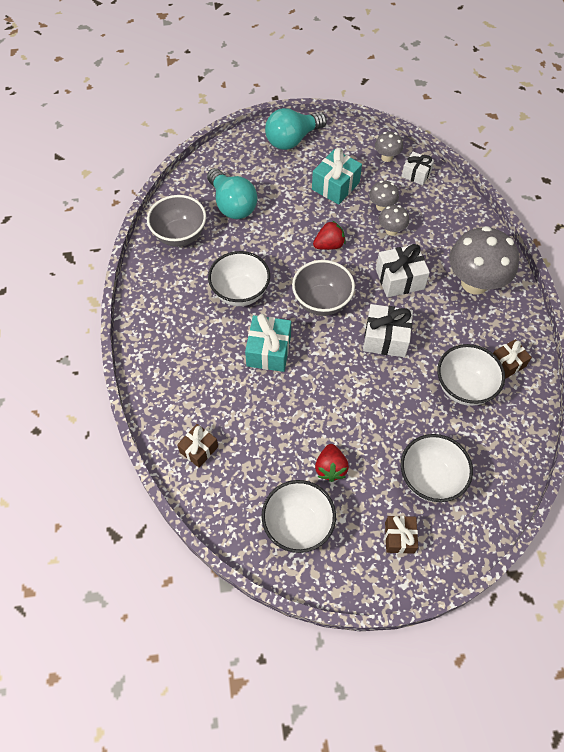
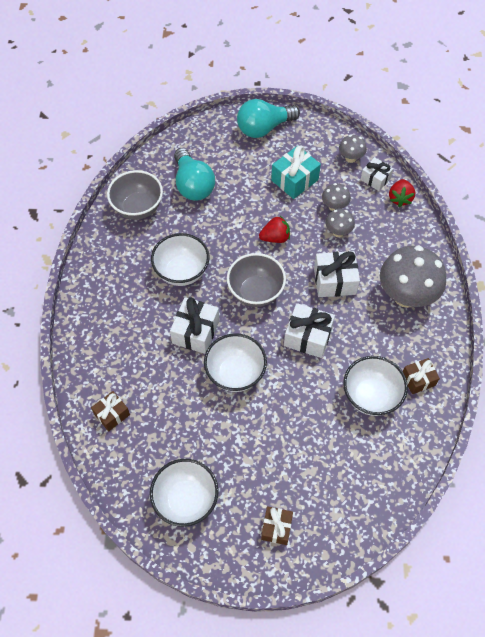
camera: 10 degrees right, 0 degrees up
(268, 351) = (195, 332): turquoise gift -> white gift
(330, 468) = (228, 452): red strawberry -> red strawberry (400, 198)
(430, 479) = (318, 478): white bowl -> white bowl (235, 373)

